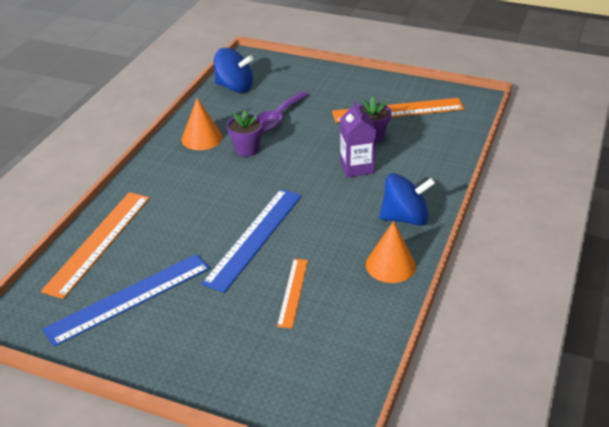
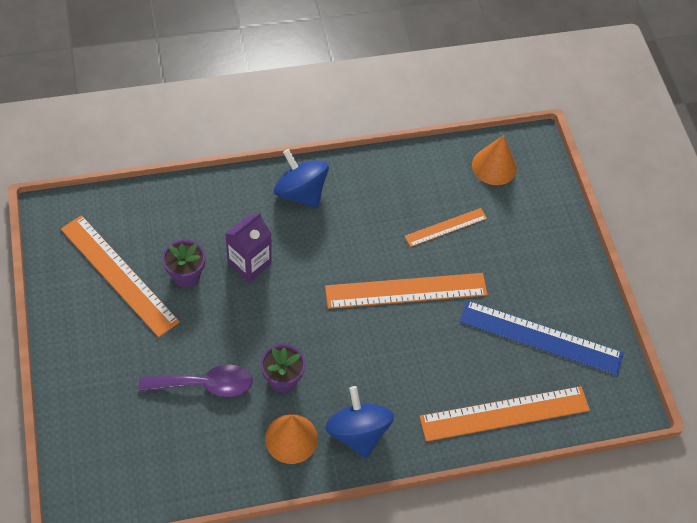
camera: 130 degrees left, 20 degrees up
(234, 87) = (163, 476): blue spinning top -> blue spinning top (357, 432)
(254, 237) = (406, 290): blue ruler -> orange ruler
(390, 265) = (367, 178): orange cone -> orange cone (494, 166)

